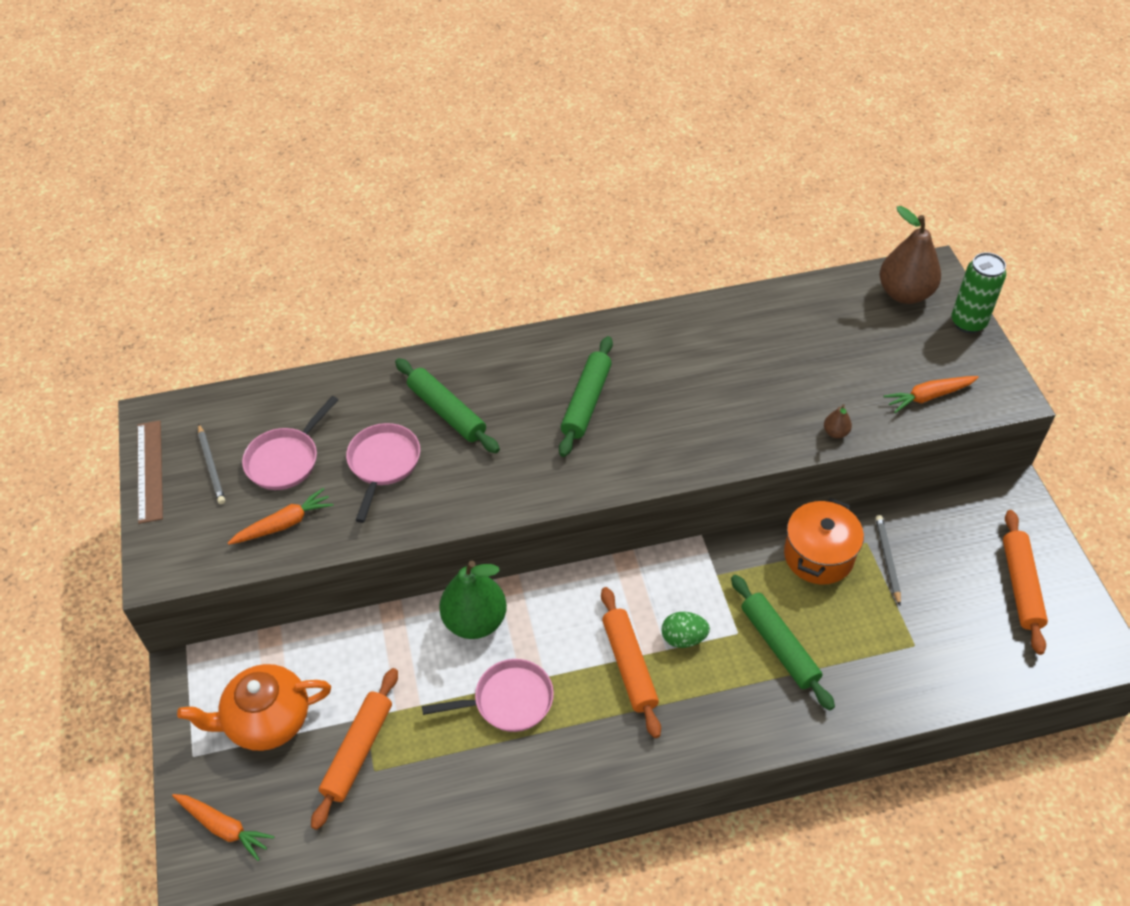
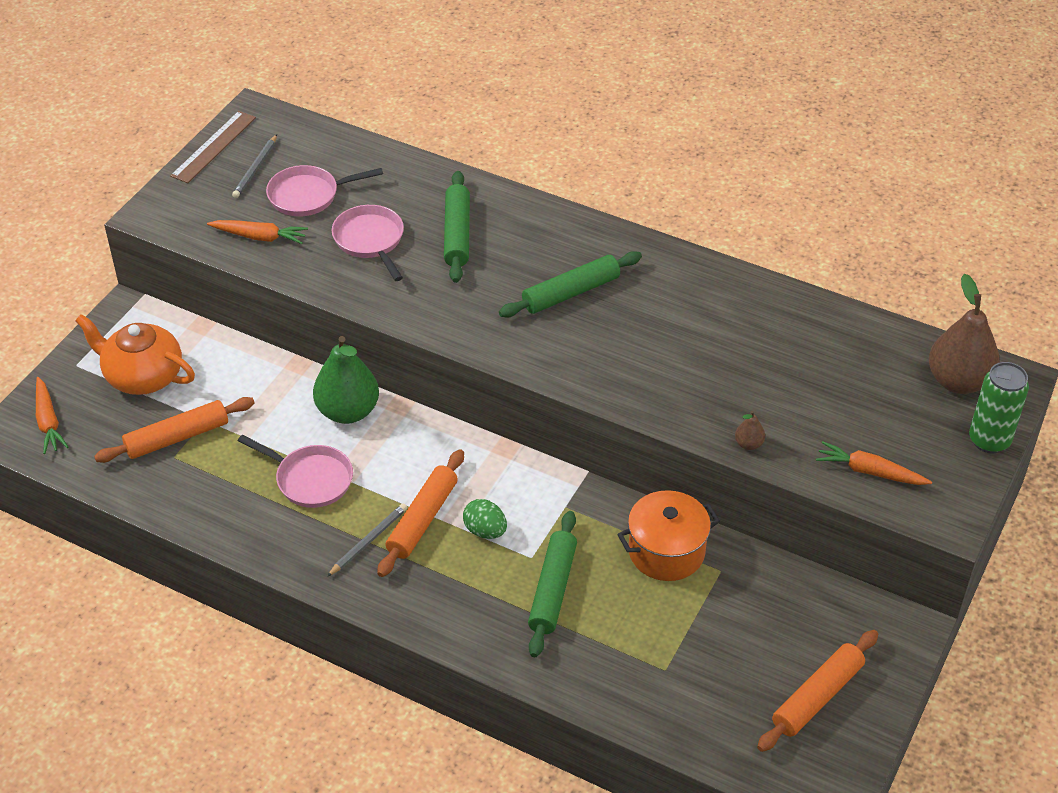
camera: 40 degrees right, 5 degrees down
(383, 464) = (370, 240): pink pan -> pink pan turned 75 degrees counterclockwise
(887, 559) = (722, 595): grey pencil -> grey pencil (368, 541)

